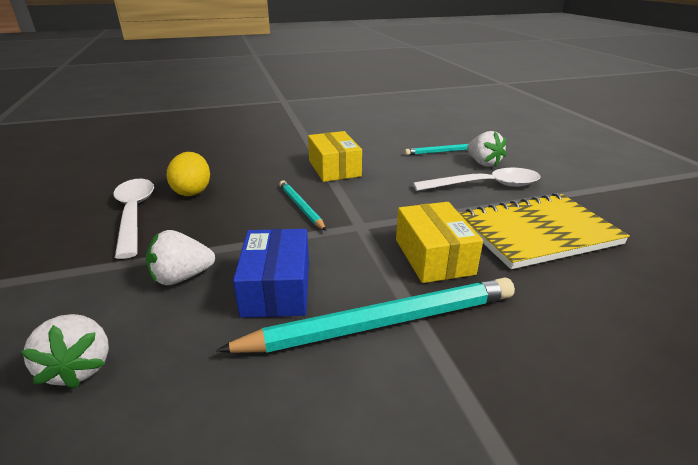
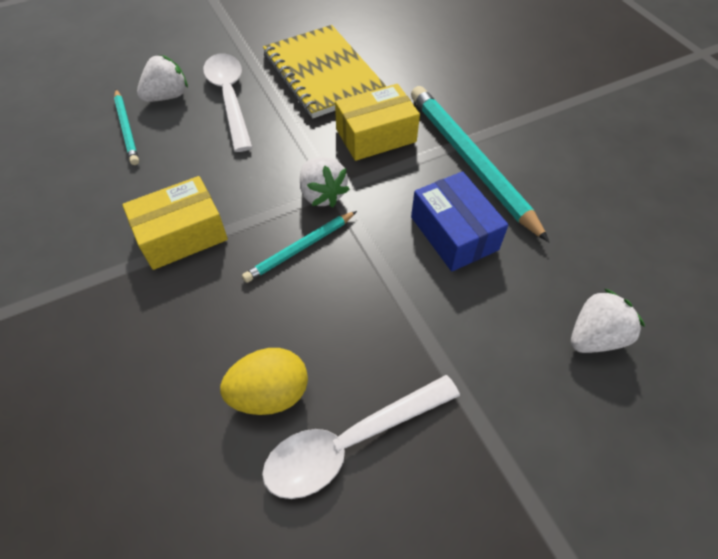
camera: 100 degrees left, 25 degrees up
(182, 277) = (464, 315): white strawberry -> white strawberry (322, 194)
(277, 288) = (454, 233): blue box -> blue box turned 75 degrees clockwise

